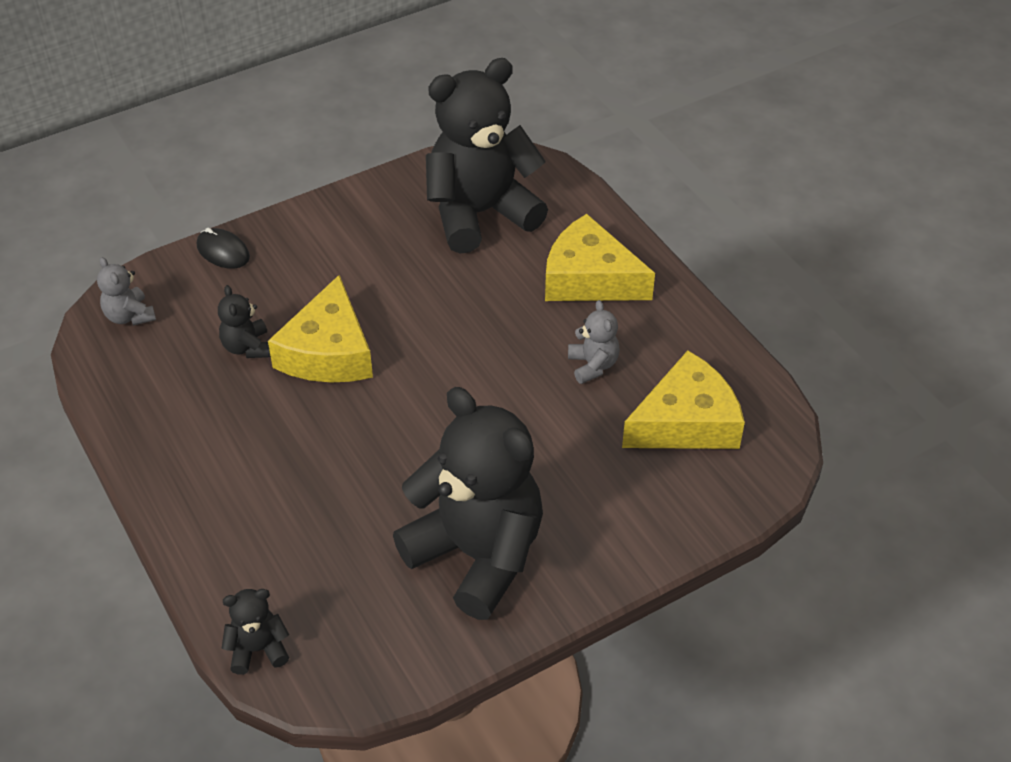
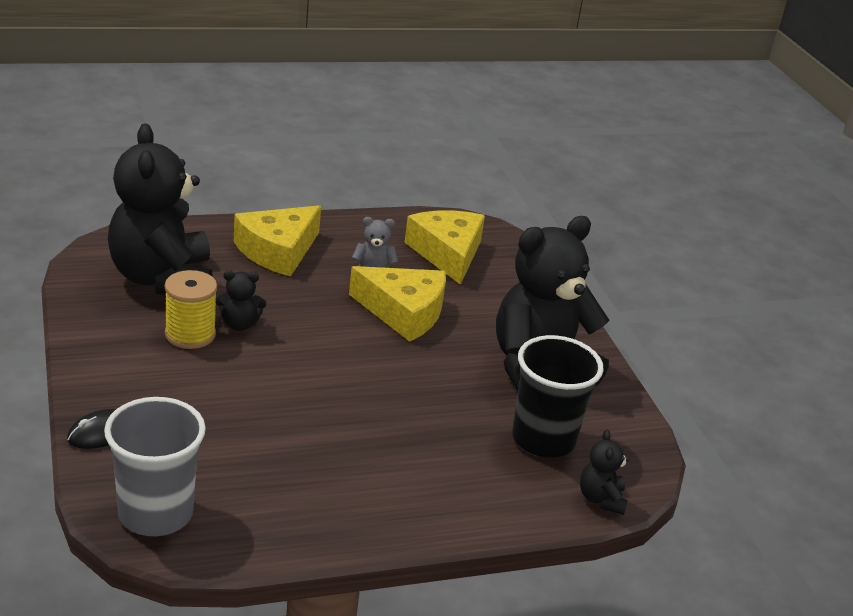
camera: 80 degrees left, 15 degrees down
(129, 316) = (155, 513): grey teddy bear -> grey cup
(247, 347) = (250, 442): black teddy bear -> black teddy bear (239, 324)
(328, 352) = (284, 396): yellow cheese -> yellow cheese (404, 312)
(345, 579) = (543, 439): none -> black cup
(396, 260) = (190, 334): none -> yellow spool

